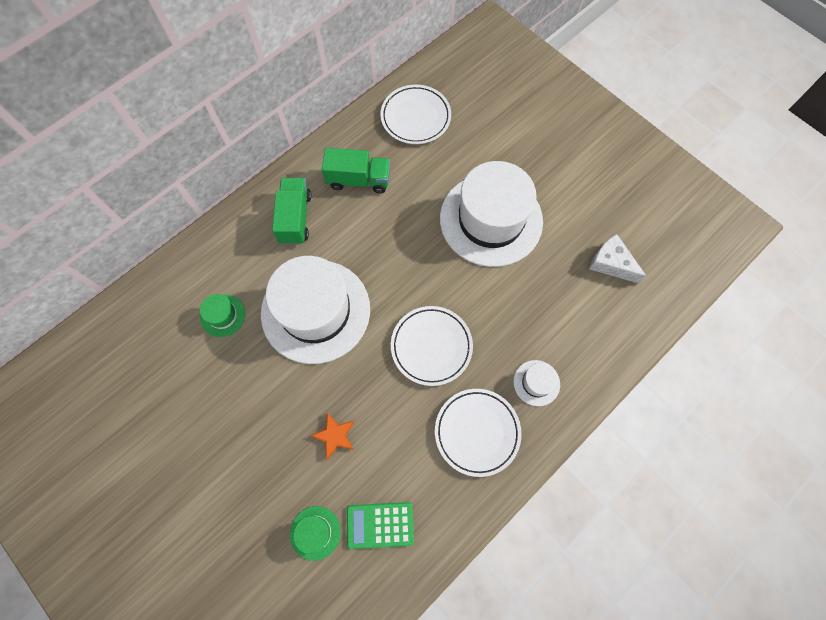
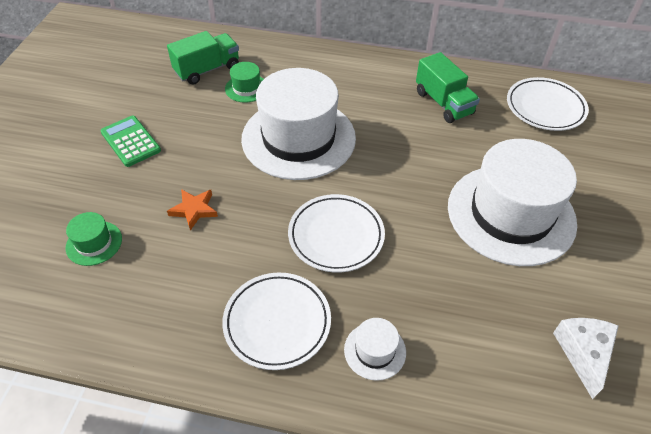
camera: 55 degrees right, 20 degrees down
(295, 218) = (368, 85): green truck -> green truck (207, 70)
(380, 525) = (128, 289): green calculator -> green calculator (131, 141)

